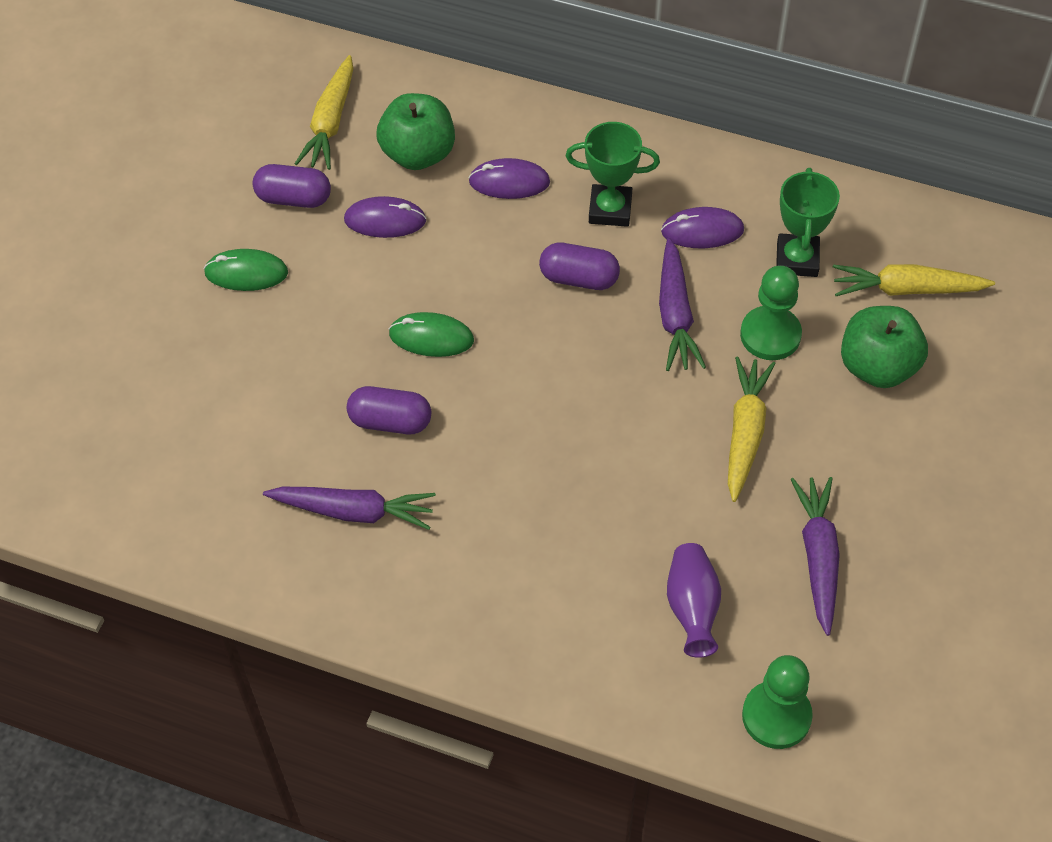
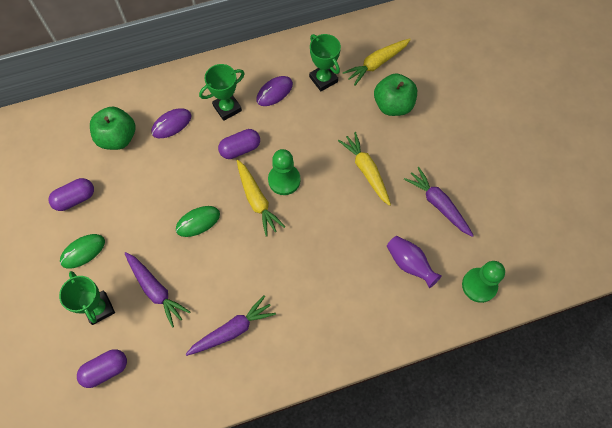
camera: 40 degrees left, 10 degrees up
(205, 359) = (99, 308): none -> green trophy
(330, 122) = (62, 150): yellow carrot -> yellow carrot (257, 200)
(385, 220) = (129, 180): purple mouse -> none
(390, 421) = (213, 275): purple capsule -> purple capsule (106, 370)
(675, 315) = (295, 138): purple carrot -> purple carrot (156, 290)
(770, 335) = (340, 120): green pawn -> green pawn (284, 180)

